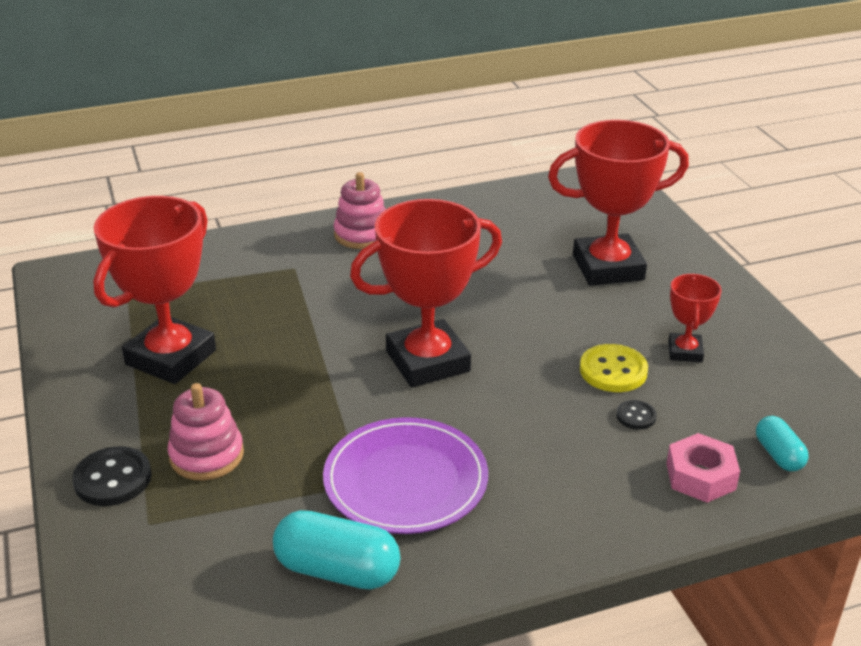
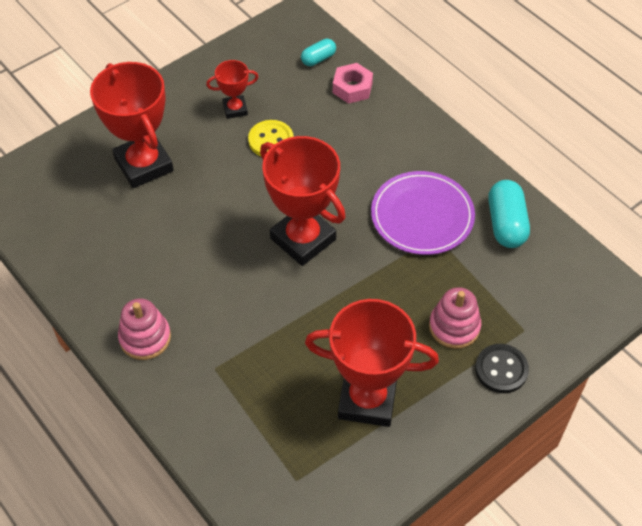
camera: 110 degrees left, 20 degrees up
(636, 416) = (312, 122): black button -> none

